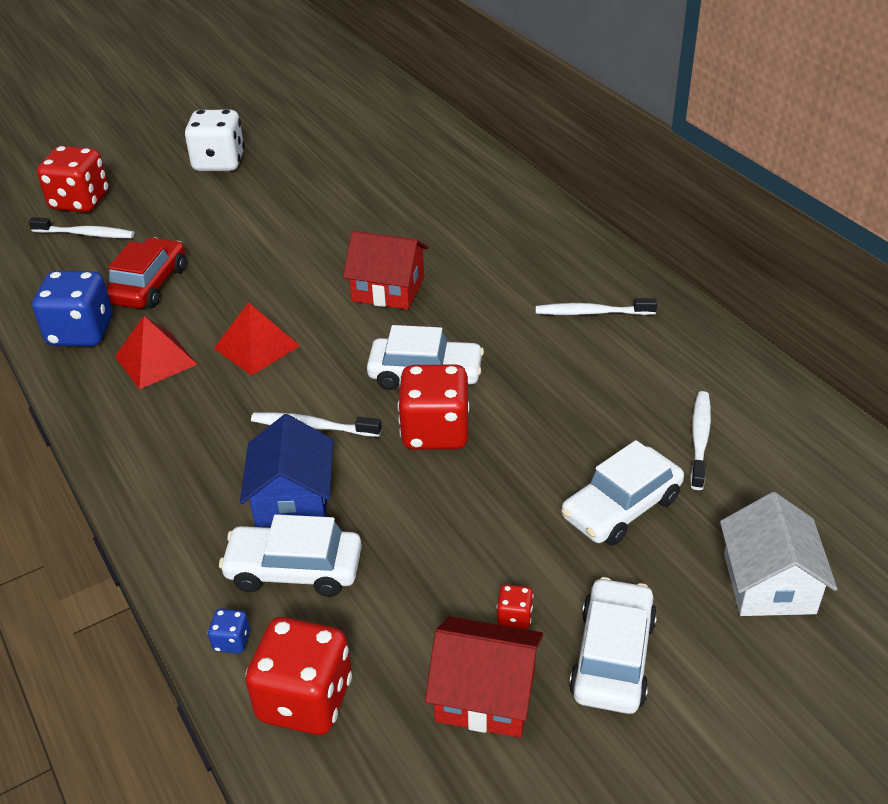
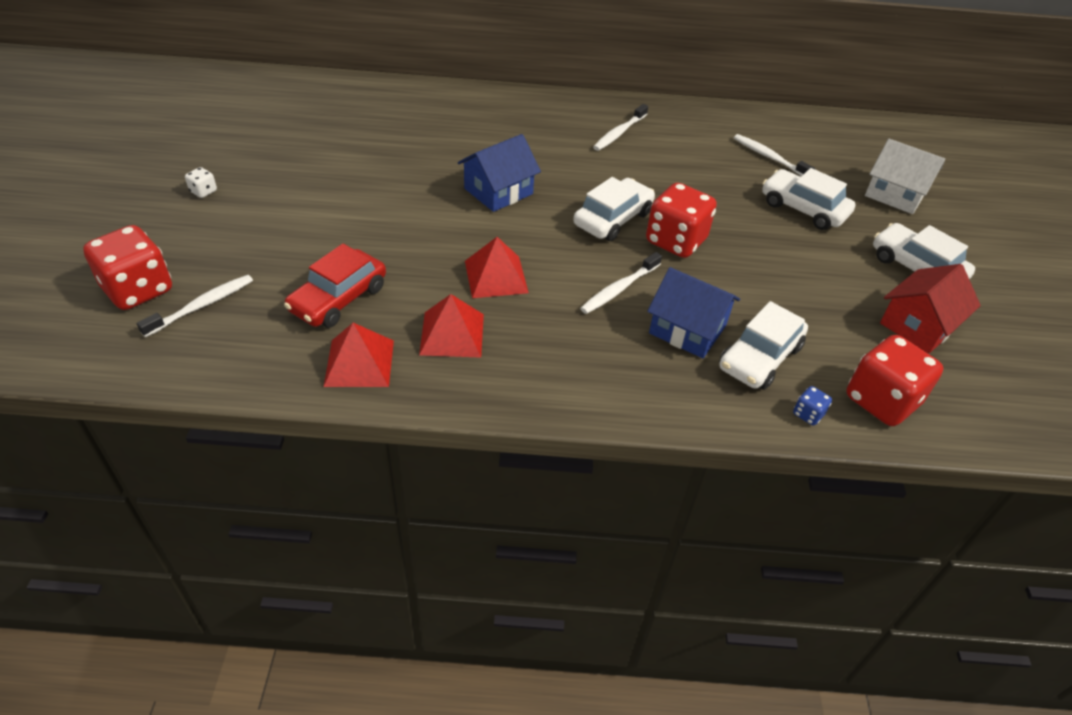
camera: 60 degrees left, 5 degrees up
(81, 332) = (359, 363): blue dice -> red pyramid
(148, 285) = (338, 299): red car -> red car turned 105 degrees counterclockwise
(219, 162) = (203, 191): white dice -> white dice, size x0.42
(388, 289) = (498, 191): red house -> blue house
(514, 617) = (864, 287): red dice -> none
(621, 507) = (803, 209): white car -> white car turned 135 degrees clockwise

